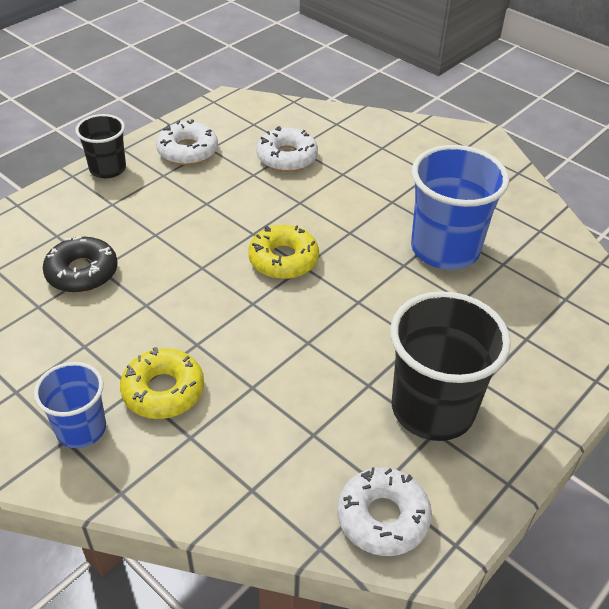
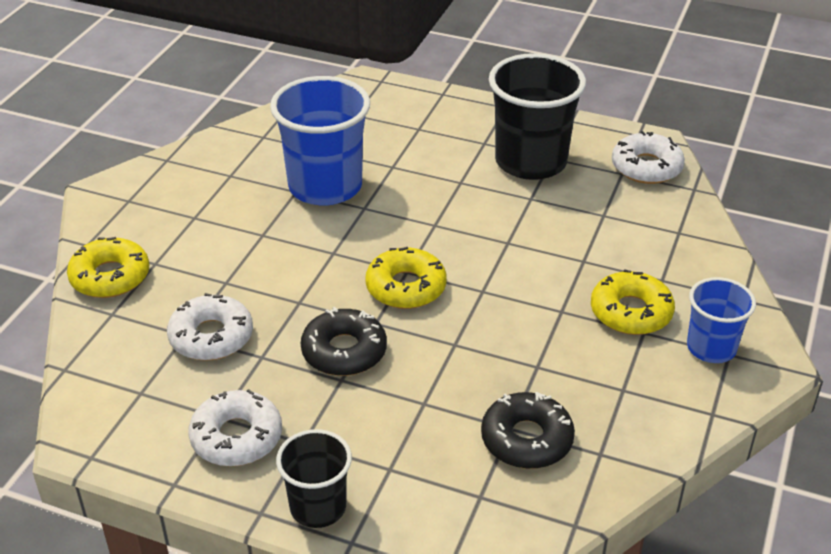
camera: 110 degrees left, 5 degrees down
(232, 210) = (344, 351): none -> black donut
(376, 127) = (110, 277): none -> yellow donut

